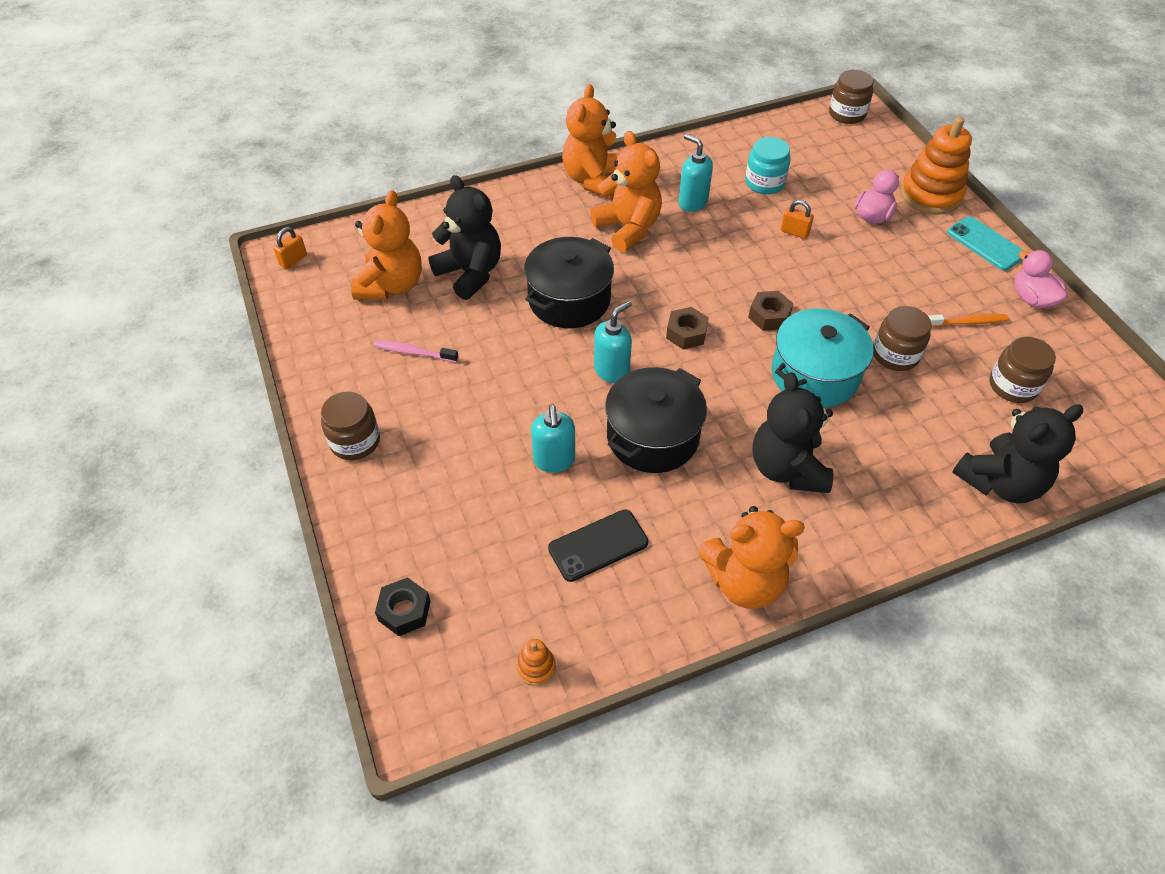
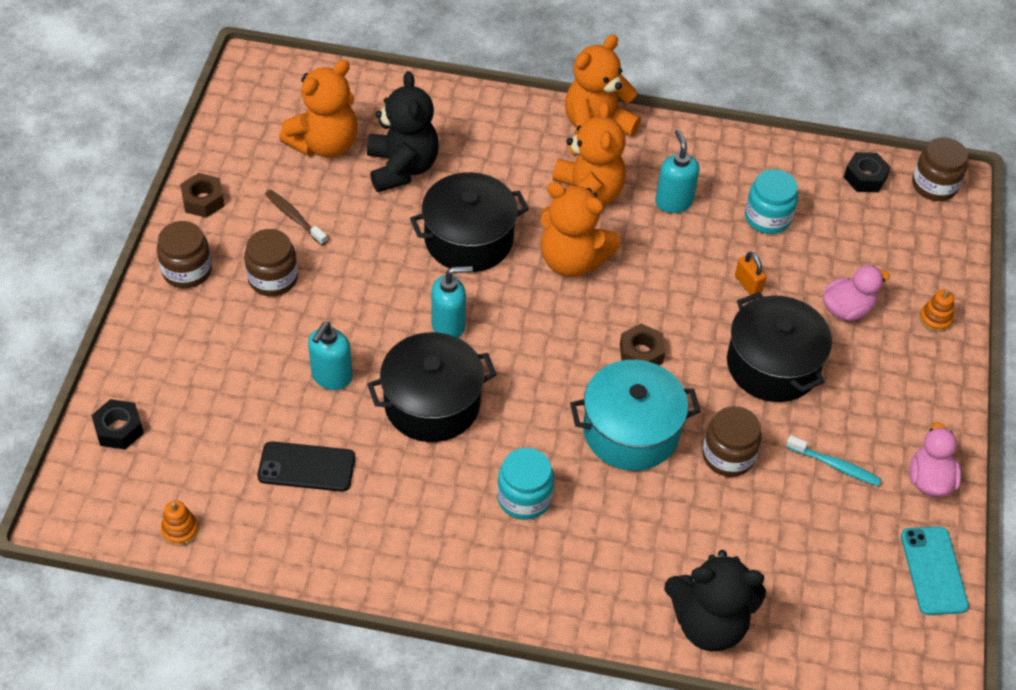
camera: 30 degrees right, 0 degrees up
(293, 260) = (261, 77): orange padlock -> none
(414, 352) = (294, 217): pink toothbrush -> brown toothbrush
(686, 333) = (547, 328): brown nut -> brown nut (203, 200)
(744, 581) = (399, 566): orange teddy bear -> orange teddy bear (572, 260)
(787, 468) = (524, 498): black teddy bear -> turquoise jar
(800, 129) = (865, 177): none -> black nut
(862, 277) = (772, 365): none -> black pot
(930, 195) = (935, 319): orange stacking toy -> orange stacking toy, size x0.44
(967, 322) = (835, 465): orange toothbrush -> turquoise toothbrush
(985, 244) = (940, 400): turquoise phone -> turquoise phone (933, 571)
(1012, 386) = (816, 548): brown jar -> brown jar (273, 278)

